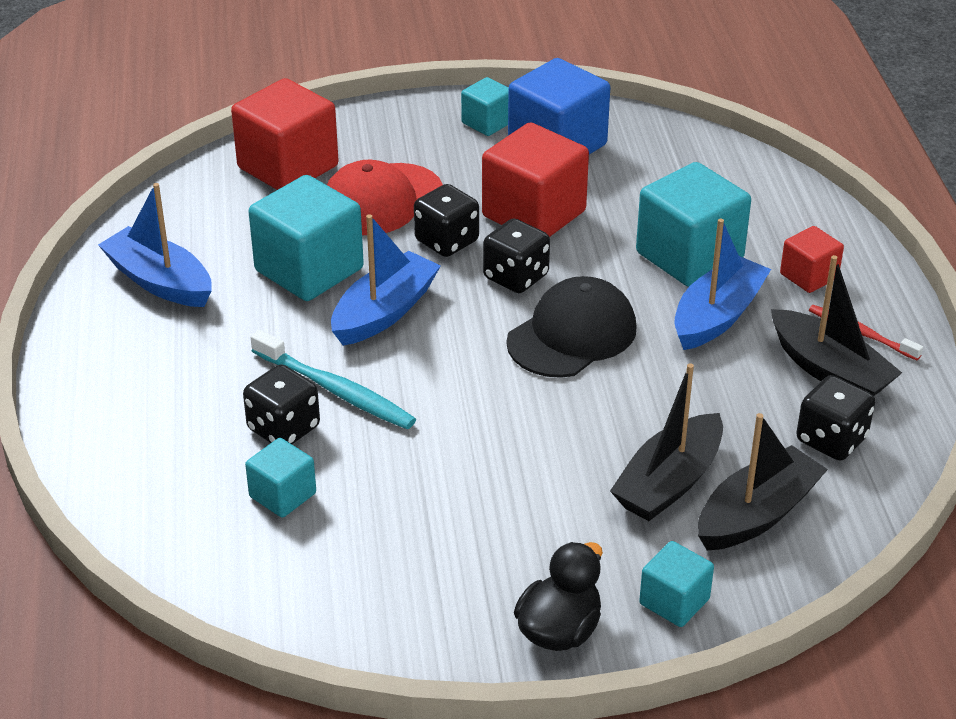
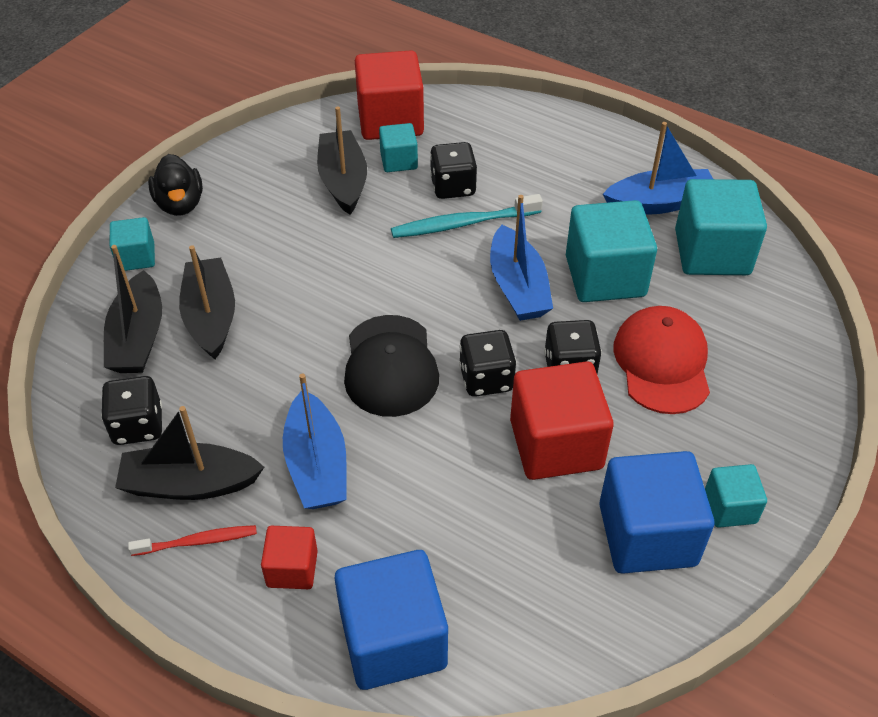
camera: 130 degrees right, 10 degrees up
(288, 167) = (760, 334): red cube -> red cube (390, 120)
(366, 518) = (343, 181): none -> black boat
(689, 256) = (401, 506): turquoise cube -> turquoise cube (712, 252)
(785, 206) = (393, 640): none -> blue cube

